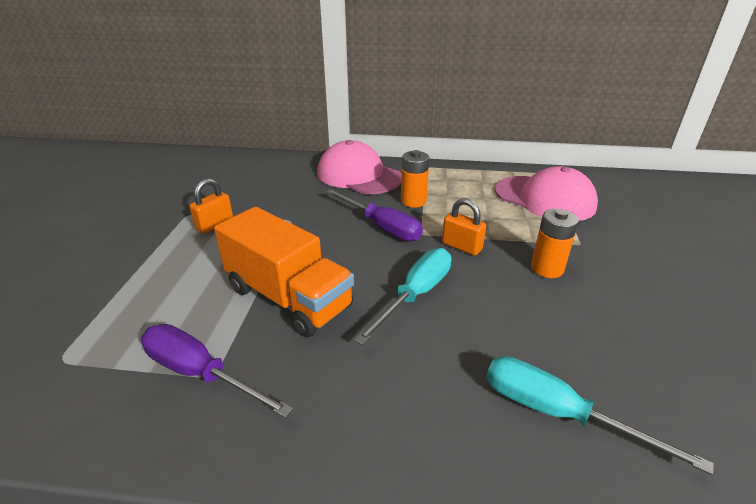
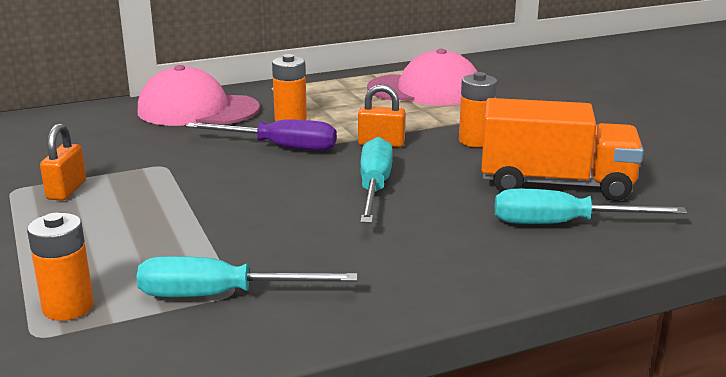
camera: 30 degrees left, 10 degrees down
(105, 339) = (68, 307): none -> orange battery
(200, 373) = (221, 295): purple screwdriver -> turquoise screwdriver
(288, 297) = (244, 222): orange truck -> orange truck (555, 184)

